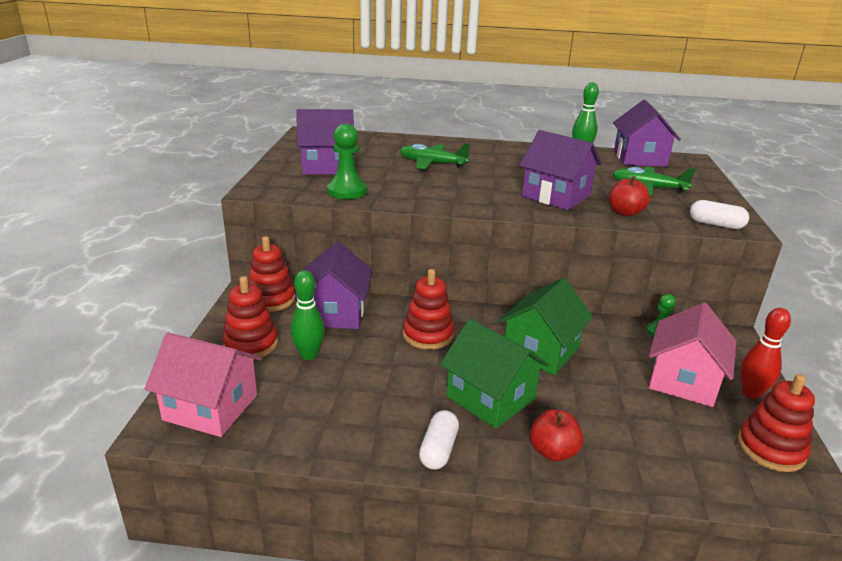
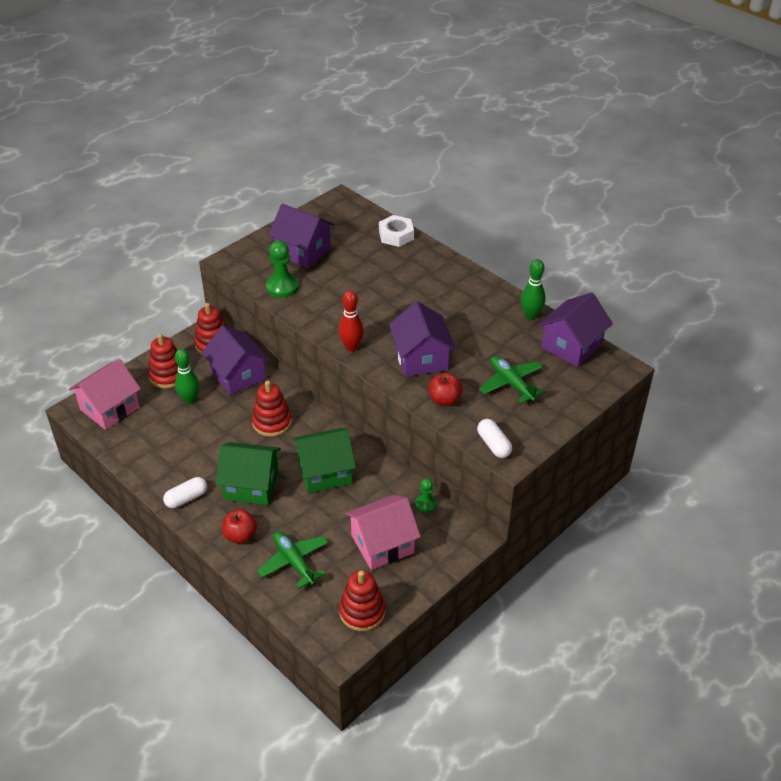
camera: 40 degrees right, 15 degrees up
(211, 407) = (110, 408): pink house -> pink house turned 75 degrees clockwise
(335, 313) = (238, 375): purple house -> purple house turned 75 degrees counterclockwise
(395, 139) = (396, 235): none -> white nut
(432, 164) = (382, 280): green plane -> green plane (294, 562)
(490, 398) = (251, 485): green house -> green house turned 75 degrees counterclockwise
(751, 393) = (412, 578): red bowling pin -> red bowling pin (351, 347)

